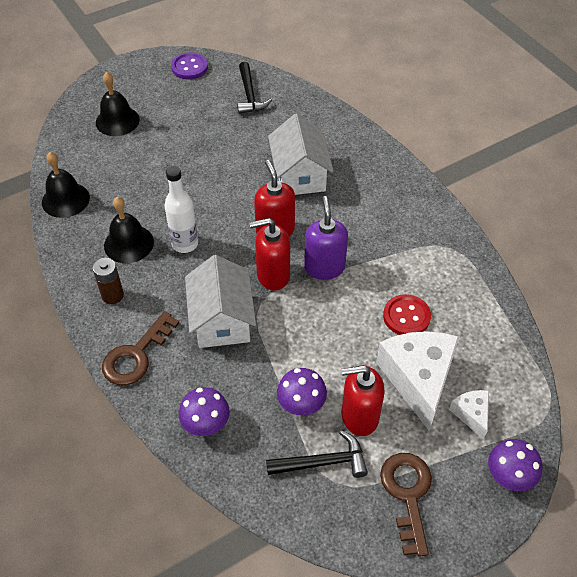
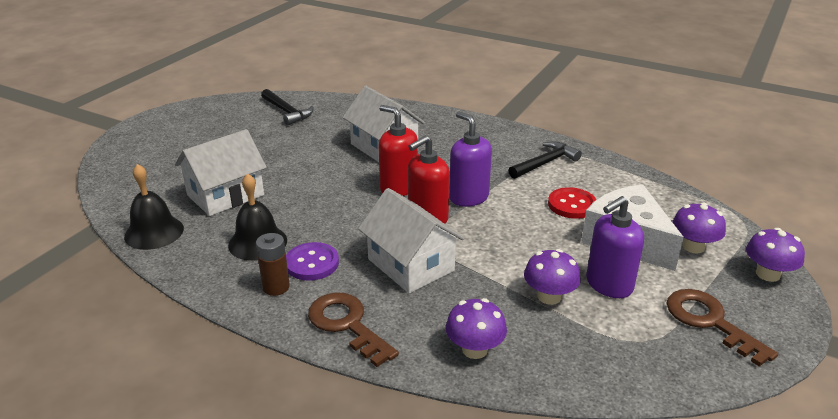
camera: 30 degrees left, 20 degrees down
(117, 121) = (164, 161): black bell -> none
(136, 355) = (347, 324): brown key -> brown key turned 135 degrees clockwise
(138, 180) = (225, 195): none -> white house
(185, 244) = (319, 224): white bottle -> none
(189, 67) = (210, 109): purple button -> purple button (312, 263)
(322, 462) = (614, 331): black hammer -> black hammer (545, 163)
(359, 416) = (608, 284): red soap dispenser -> purple soap dispenser
(471, 414) = (693, 246): white cheese -> purple mushroom

